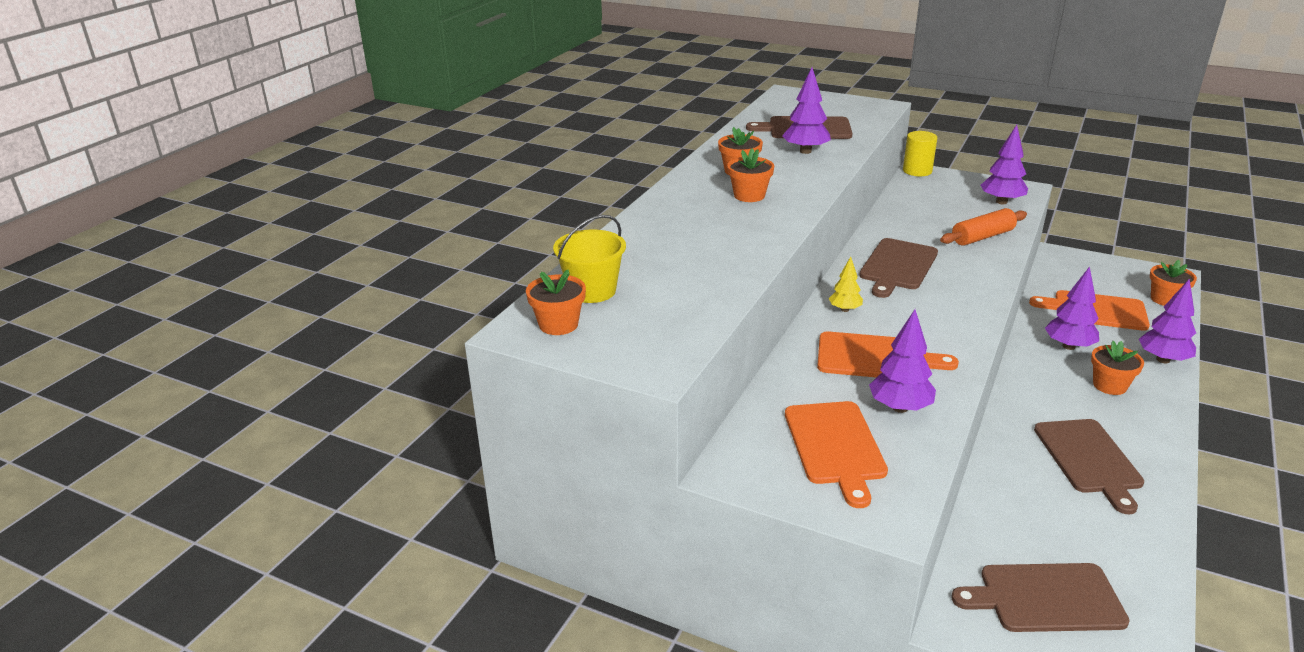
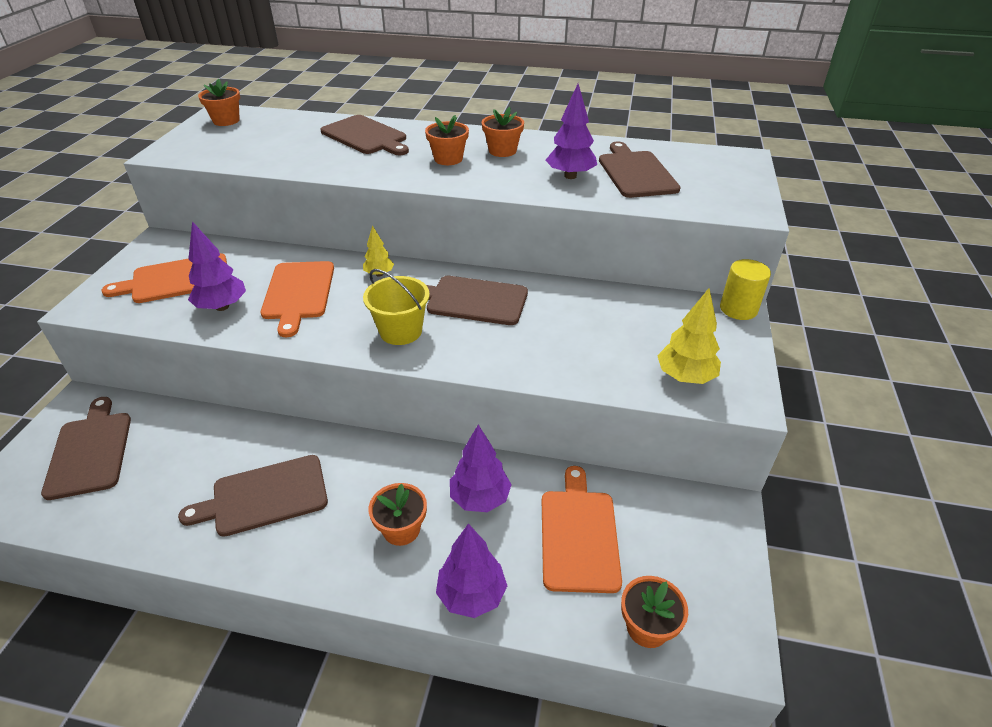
camera: 75 degrees right, 10 degrees up
(592, 291) = (271, 124): yellow bucket -> yellow bucket (401, 331)
(667, 233) = (366, 136): none -> brown cutting board
(982, 237) = (569, 358): orange rolling pin -> none
(1001, 202) = (685, 377): purple tree -> yellow tree

